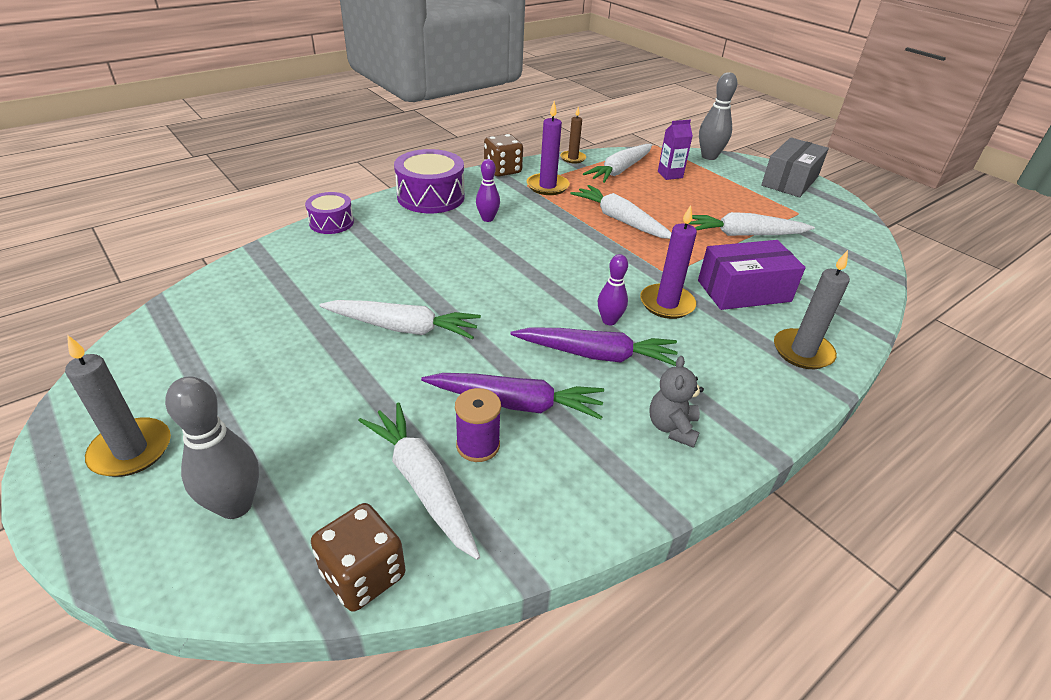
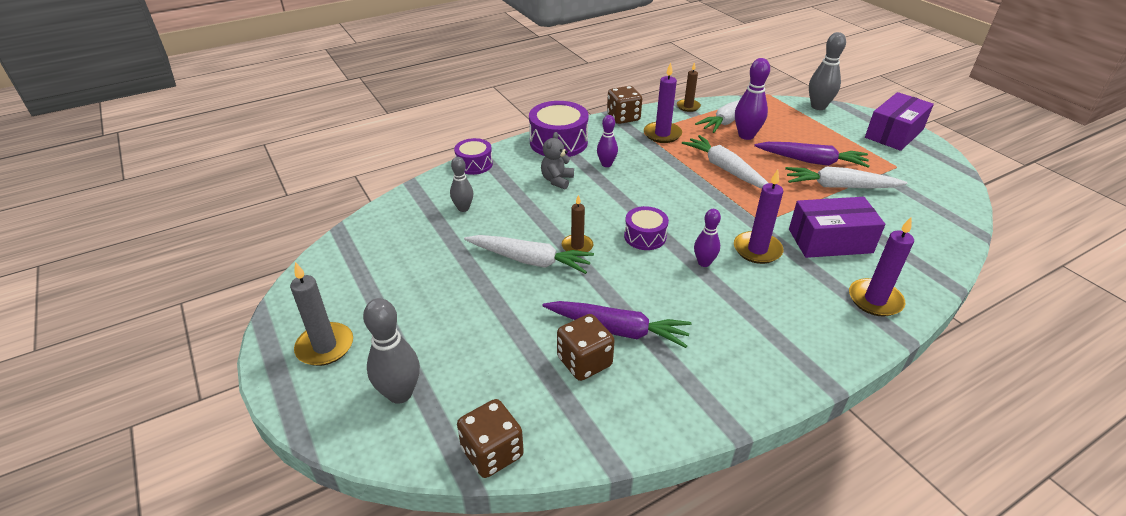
camera: 10 degrees right, 0 degrees up
(319, 272) = (463, 208): none -> grey bowling pin
(422, 483) = (539, 388): white carrot -> none
(460, 309) = (577, 246): none -> brown candle
(478, 445) = (584, 362): purple spool -> brown dice
(538, 295) = (645, 236): none -> purple drum
(596, 355) = (689, 292): purple carrot -> purple carrot (811, 161)
(638, 186) = (746, 135): none -> purple bowling pin
(670, 175) = (777, 125): purple carton -> none
(672, 427) = (746, 359): grey teddy bear -> grey teddy bear (557, 180)
(790, 181) = (894, 133): grey box -> purple box
(802, 352) = (875, 300): grey candle -> purple candle

